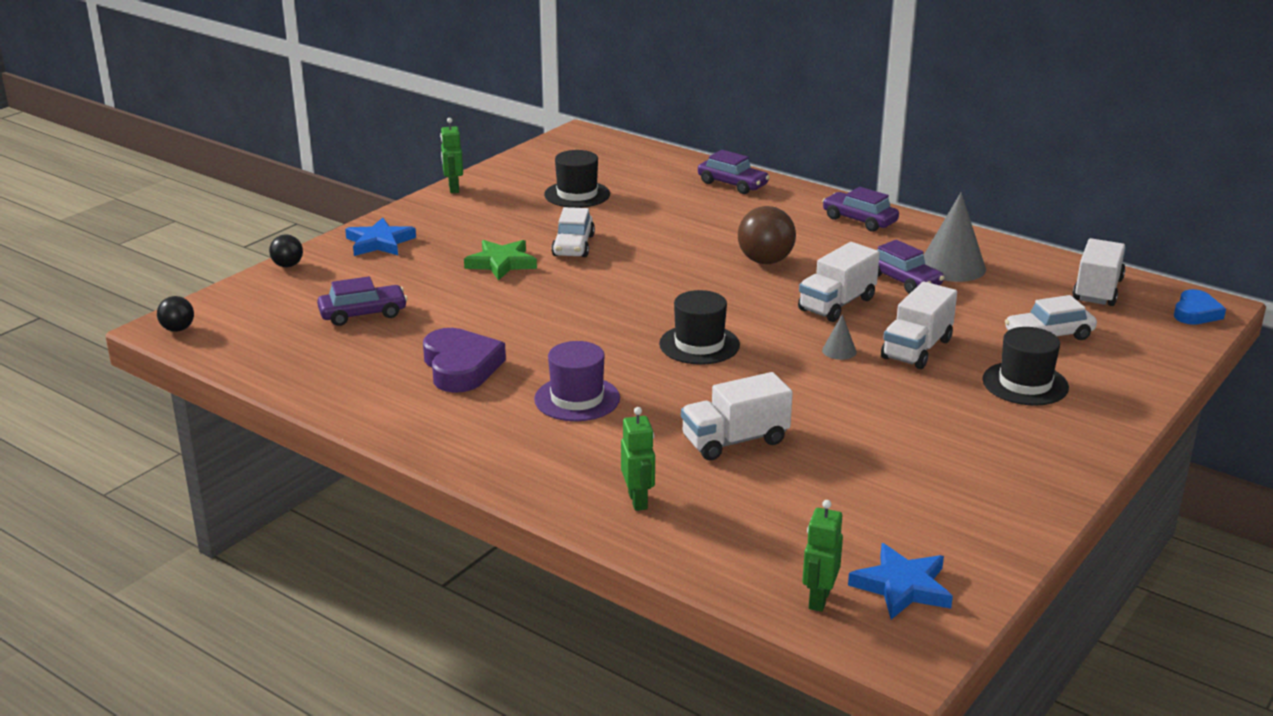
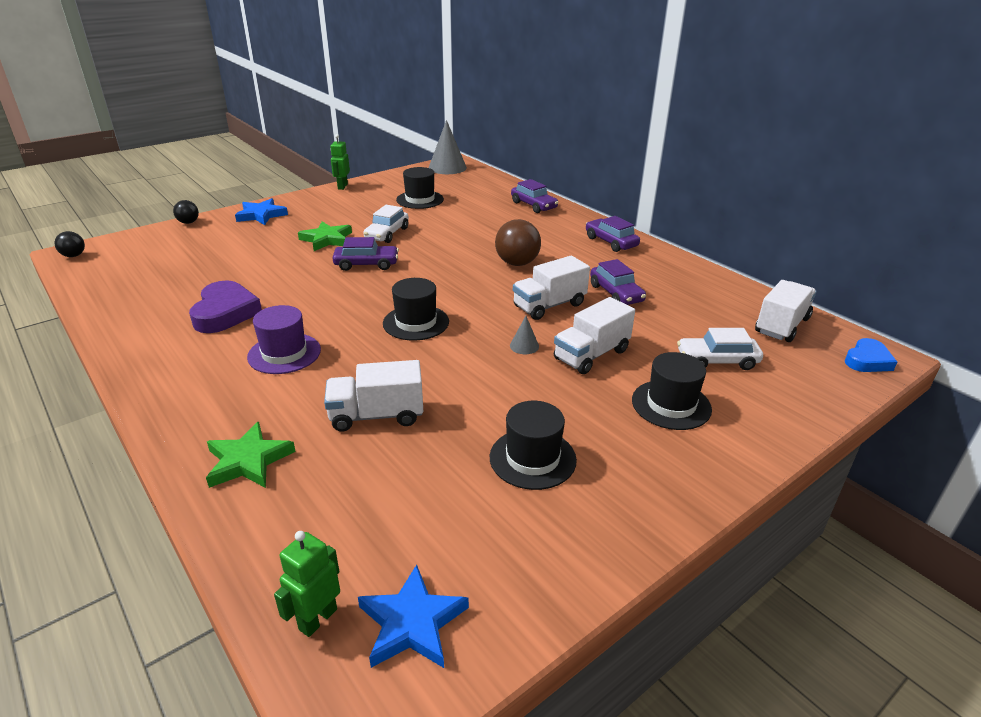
camera: 15 degrees right, 5 degrees up
(363, 314) = (200, 262): purple car -> purple car (366, 264)
(638, 501) = (248, 461): green robot -> green star
(920, 451) = (532, 458): none -> black hat
(952, 266) = (664, 288): grey cone -> grey cone (447, 167)

